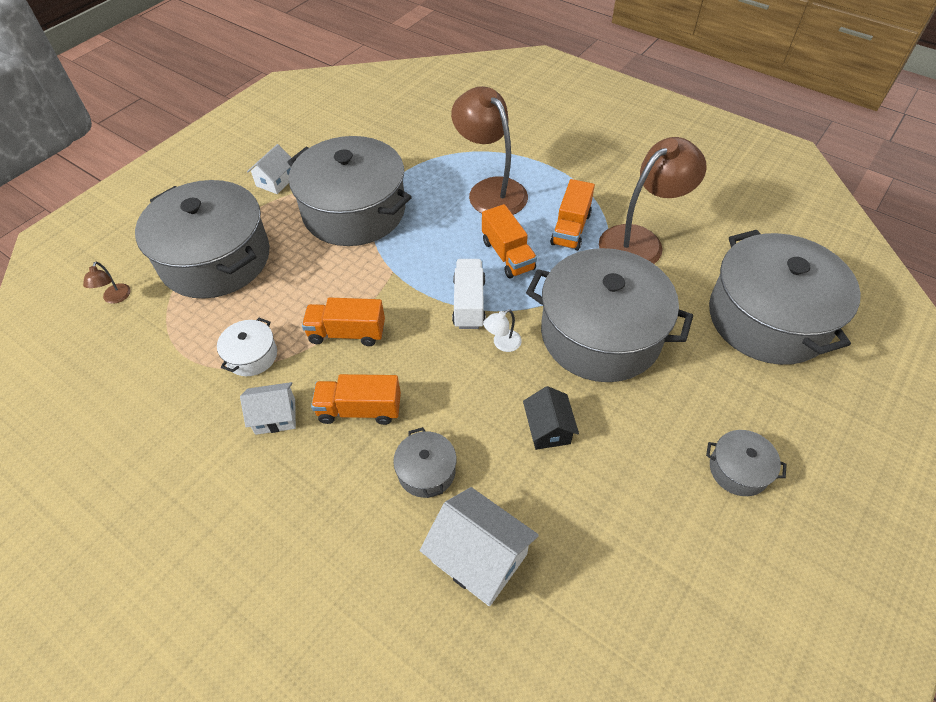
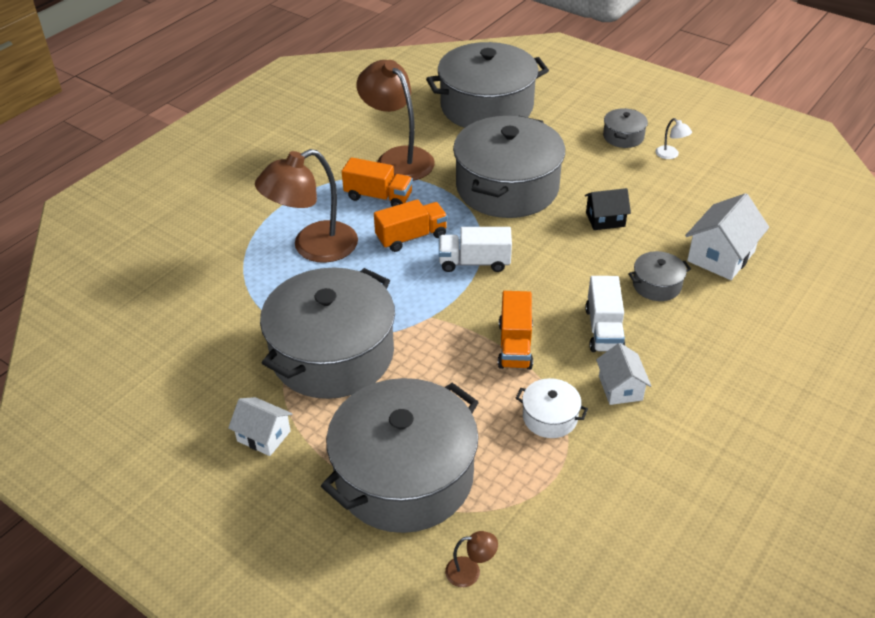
camera: 90 degrees left, 10 degrees down
(359, 409) = (603, 329): orange truck -> white truck
(502, 344) = (521, 242): white lamp -> white lamp (670, 155)

